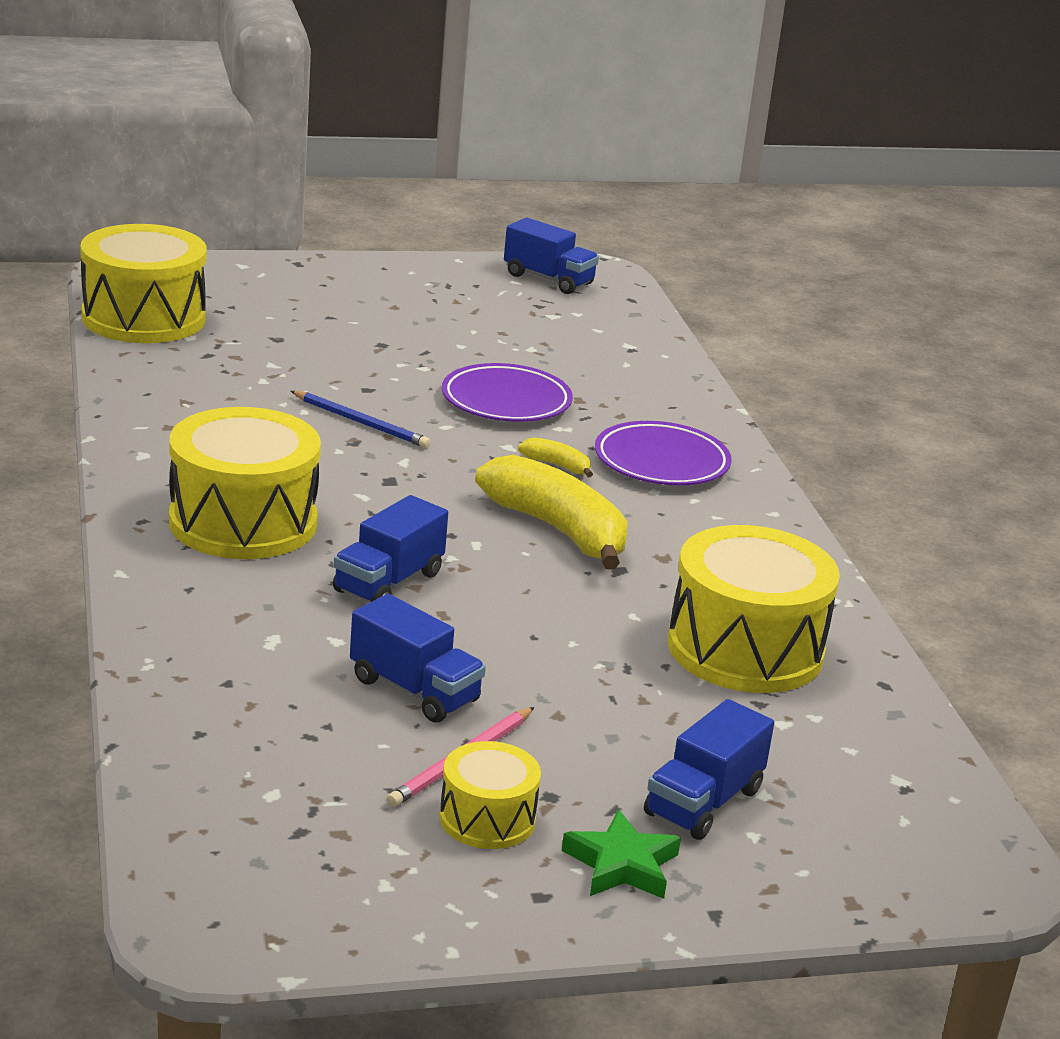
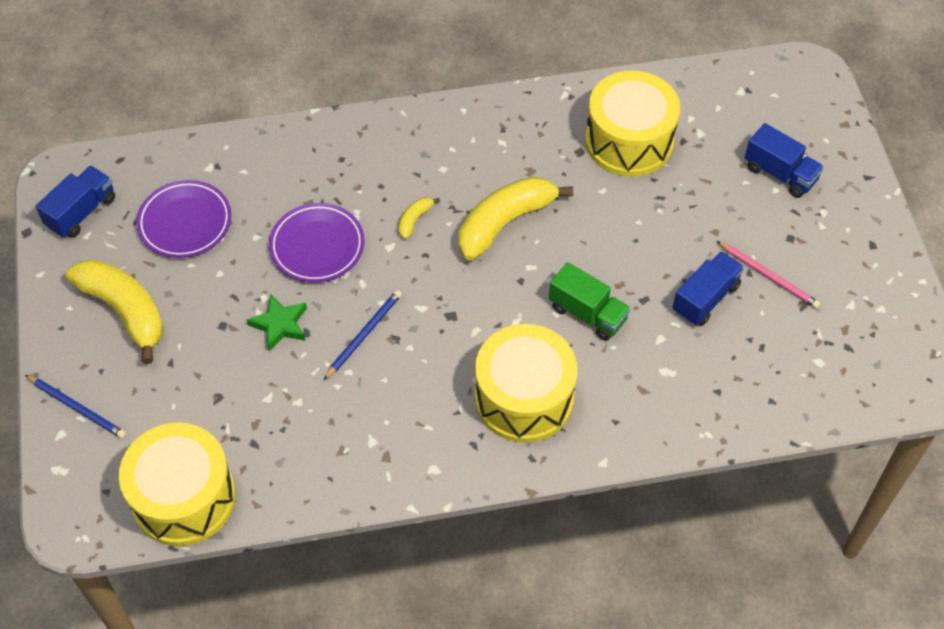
camera: 85 degrees left, 30 degrees up
(275, 273) = (77, 408): none -> blue pencil
(388, 582) = (587, 313): blue truck -> green truck
(405, 297) = (125, 311): none -> yellow banana
(487, 819) = (817, 265): yellow drum -> none
(621, 865) = (840, 211): green star -> green star (280, 325)
(661, 462) = (401, 162): purple plate -> purple plate (185, 223)

